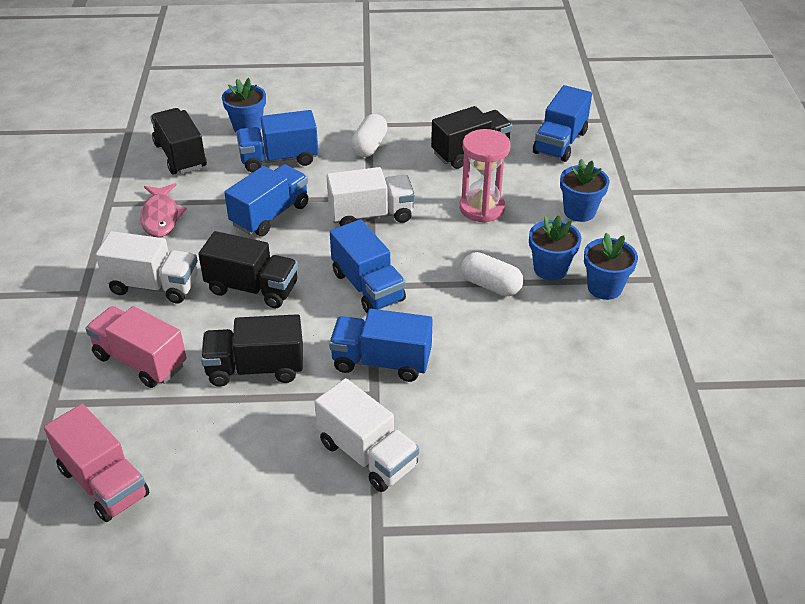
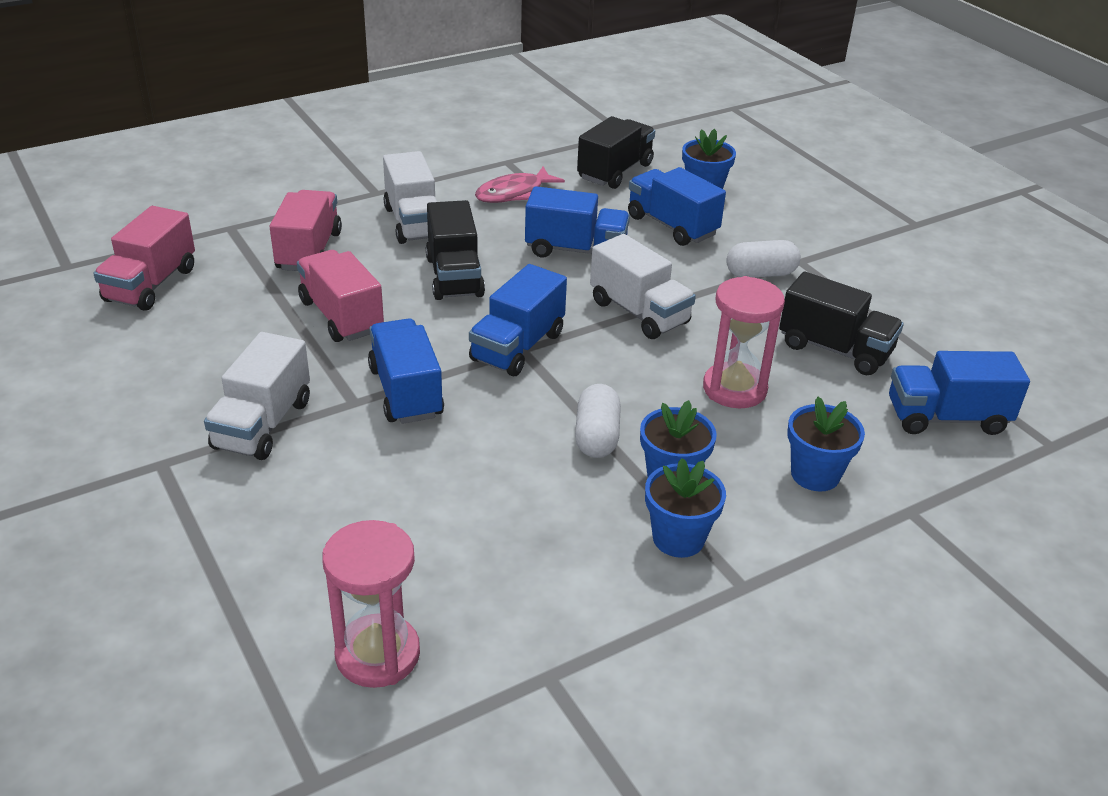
camera: 60 degrees right, 5 degrees down
(255, 369) = (341, 316): black truck -> pink truck
(641, 458) = (377, 654): none -> pink hourglass

